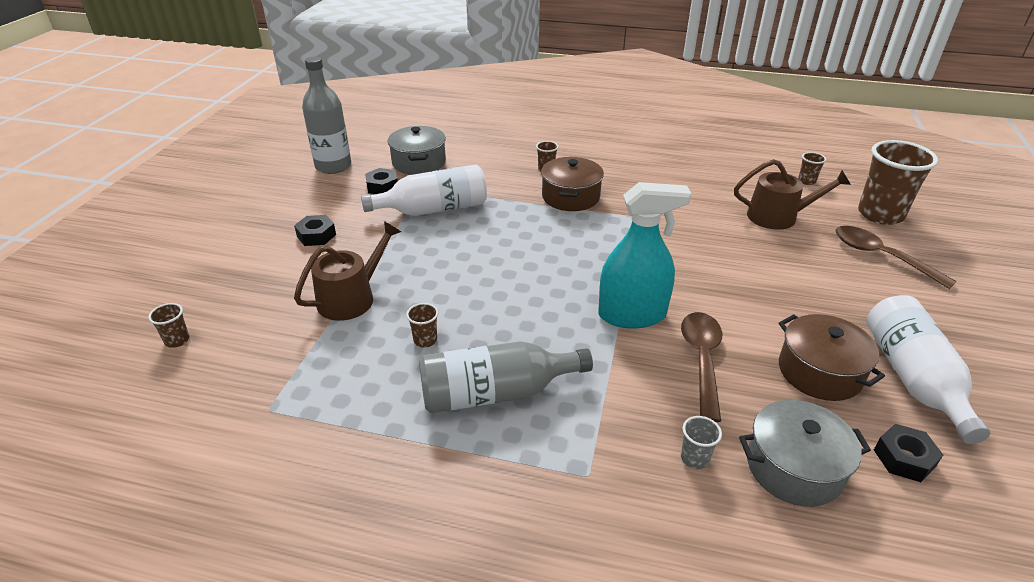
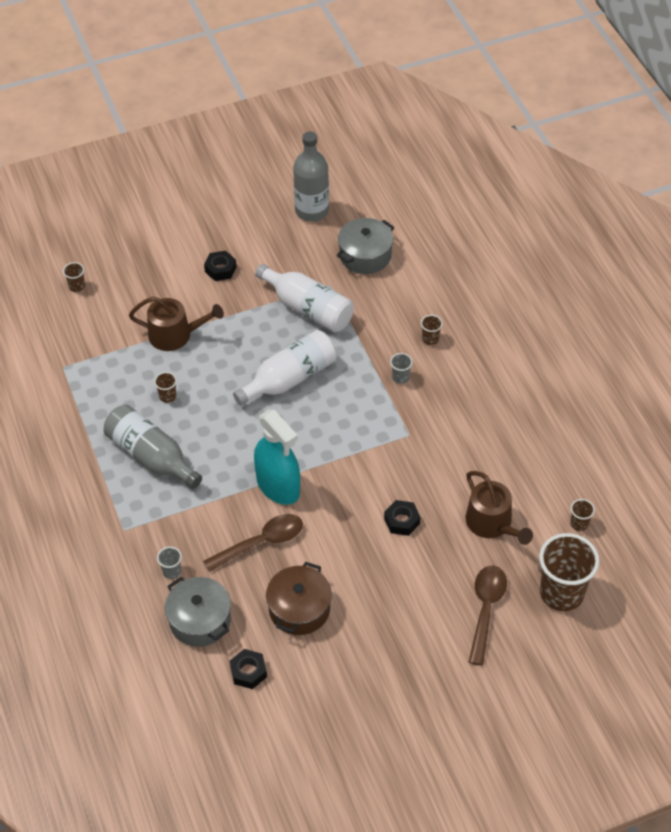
camera: 55 degrees right, 15 degrees up
(382, 186) = (311, 259): black nut -> black nut (402, 521)
(570, 197) = (400, 377): brown pot -> grey cup
(913, 378) = (333, 662): white bottle -> white bottle (290, 378)

